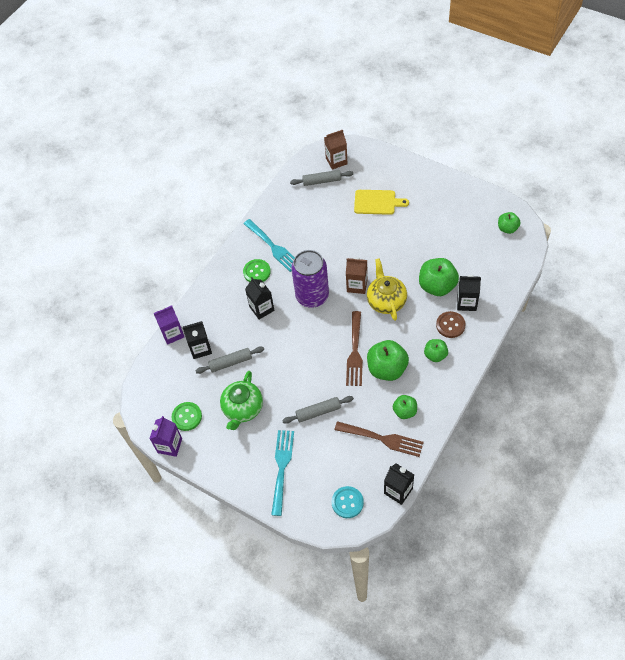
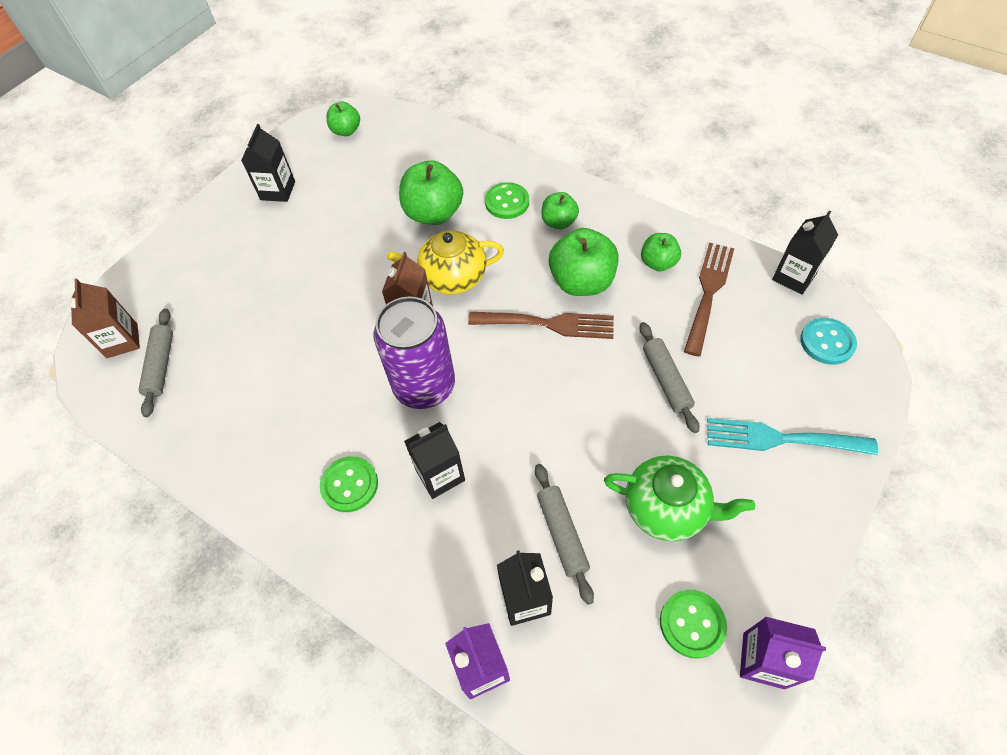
camera: 90 degrees left, 0 degrees up
(273, 247) = (294, 454): turquoise fork -> none
(377, 202) = (243, 282): yellow cutting board -> none
(450, 325) = (507, 202): brown button -> green button
(466, 302) = (469, 182): black carton -> black carton (278, 191)

